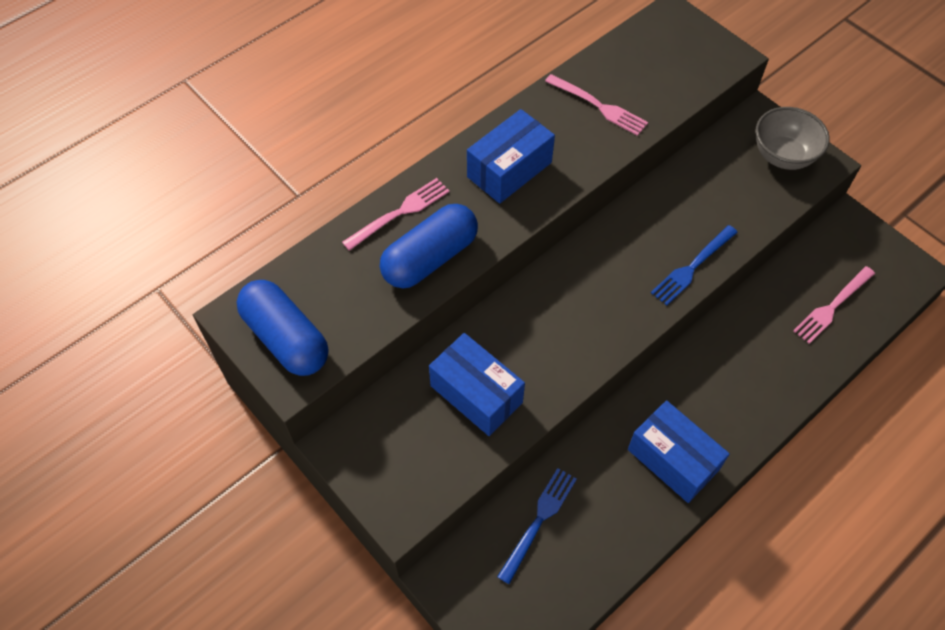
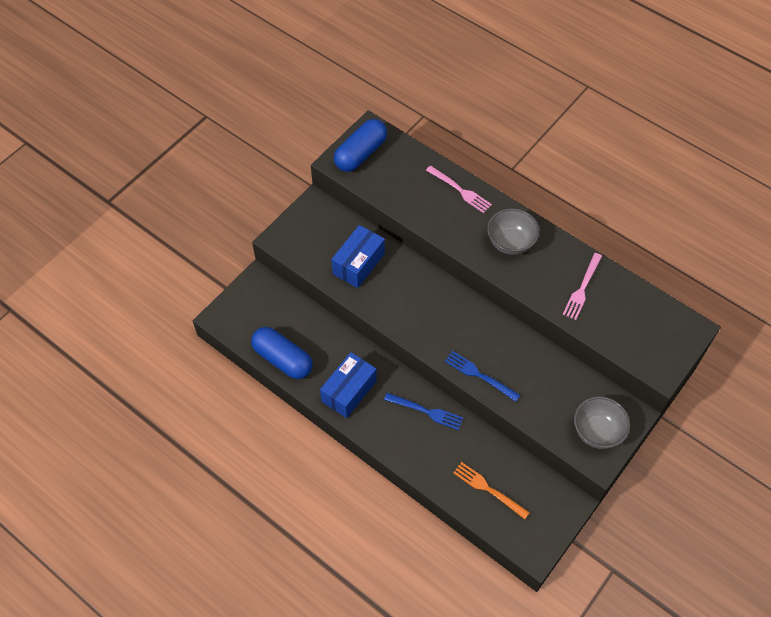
camera: 80 degrees right, 0 degrees up
(430, 258) = (430, 211): blue capsule -> blue capsule (283, 359)
(509, 169) = (510, 243): blue box -> grey bowl
(539, 520) = (298, 322): blue fork -> blue fork (427, 411)
(832, 307) = (487, 489): pink fork -> orange fork

